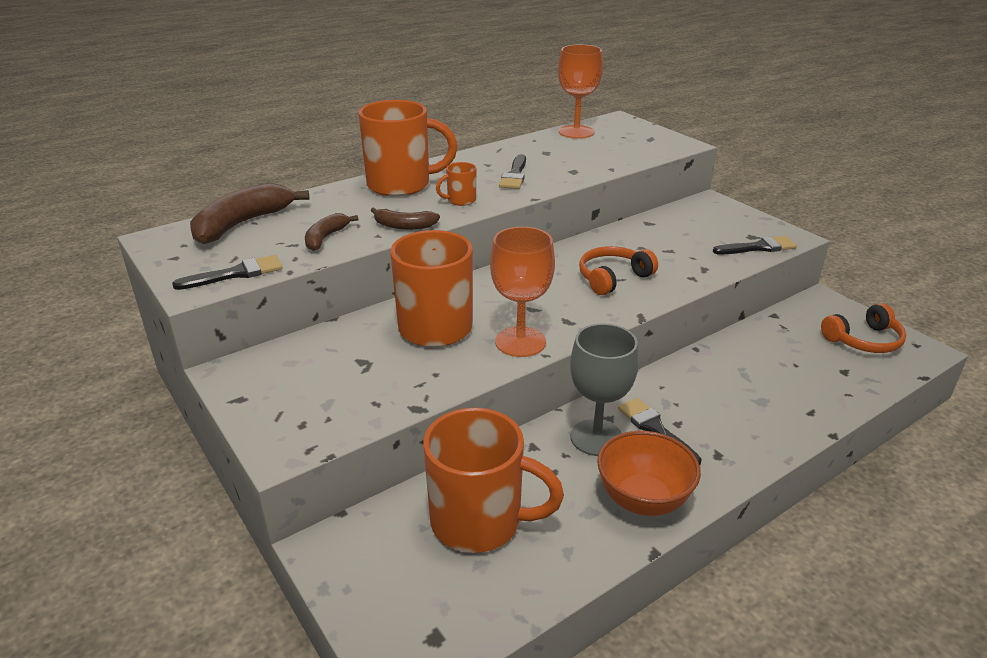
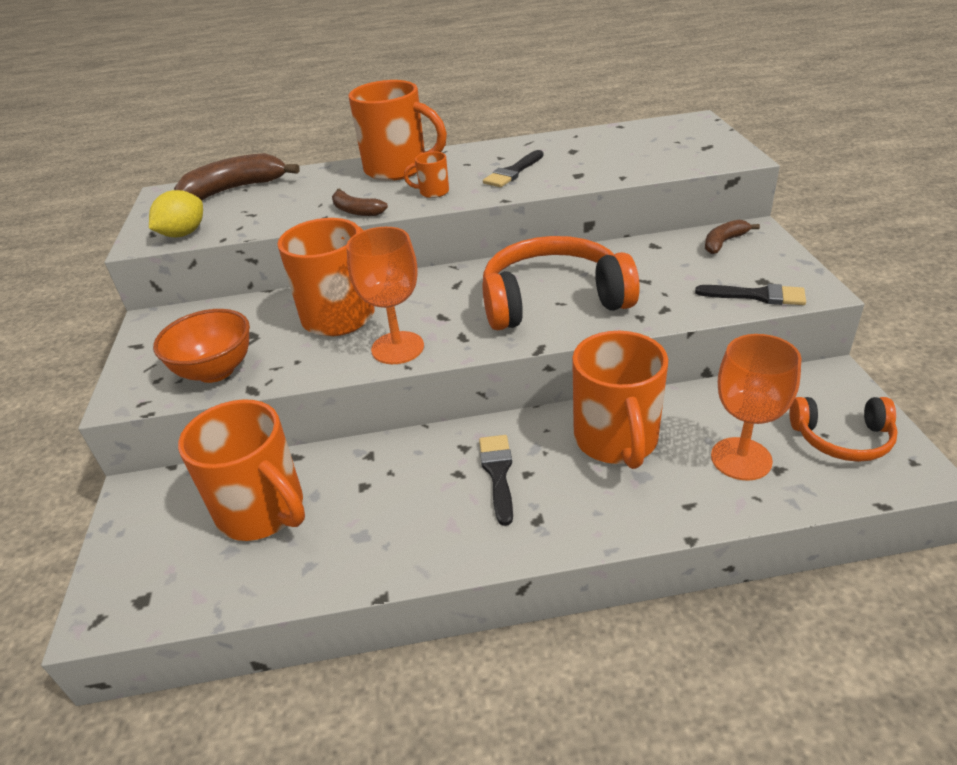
camera: 30 degrees right, 5 degrees up
(236, 274) = (183, 234): black brush -> yellow lemon
(325, 238) = (282, 212): brown banana -> brown banana (723, 242)
(576, 132) = (630, 131): orange goblet -> orange goblet (741, 459)
(596, 437) = (433, 464): grey goblet -> none
(613, 278) = (553, 300): orange headphones -> orange headphones, size x1.78
(643, 500) = (419, 541): orange bowl -> orange bowl (215, 371)
(721, 381) = (616, 440): none -> orange mug

